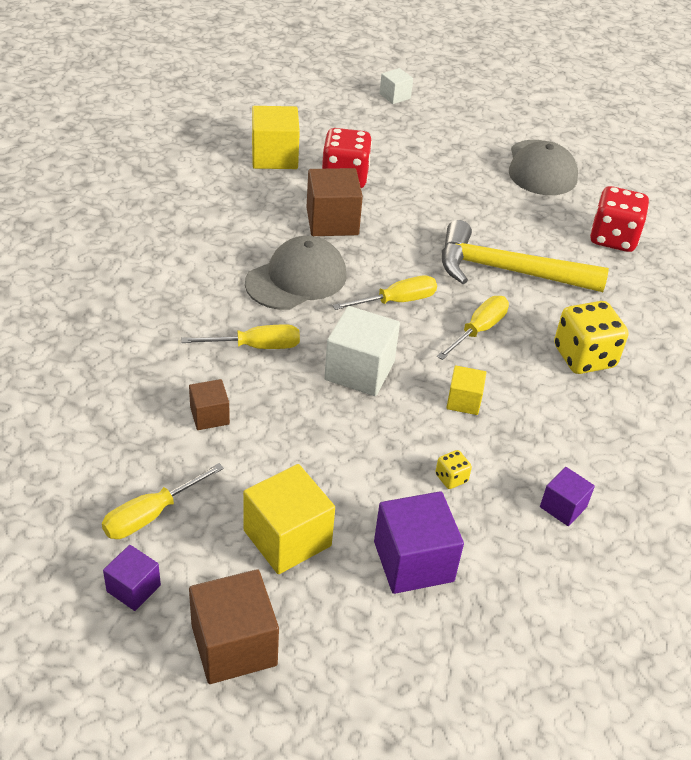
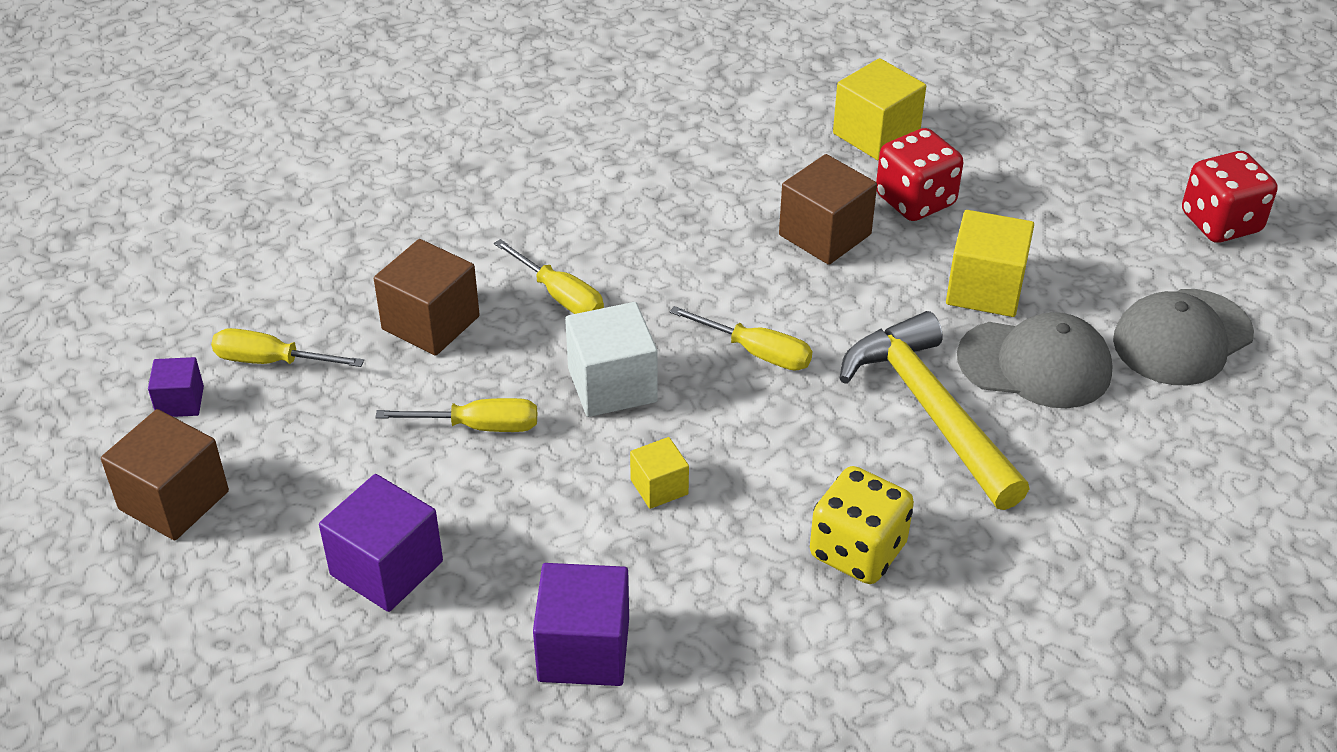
camera: 55 degrees right, 0 degrees up
(209, 416) = (430, 323): brown cube -> brown cube, size x1.77
(287, 538) = (329, 463): yellow cube -> yellow cube (985, 289)
(296, 279) = (696, 264): grey cap -> grey cap (1035, 364)
(395, 96) = (1133, 149): white cube -> none
(451, 478) = (531, 537): yellow dice -> none
(478, 330) = (791, 439): yellow screwdriver -> yellow screwdriver (479, 426)
(563, 507) = (584, 649): purple cube -> purple cube, size x1.77
(613, 238) = (1131, 470): red dice -> red dice (1220, 223)

